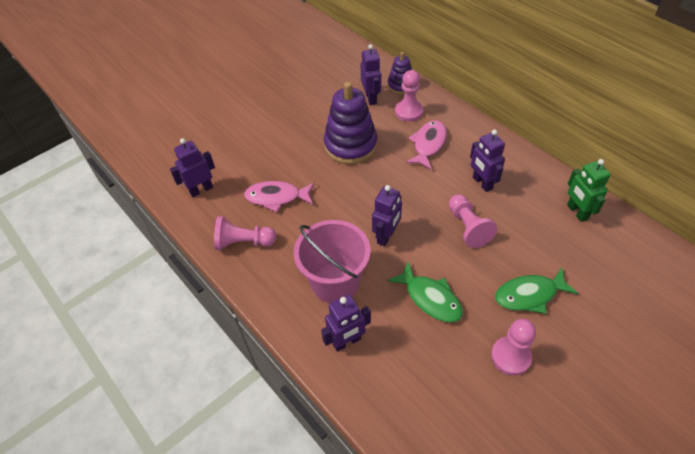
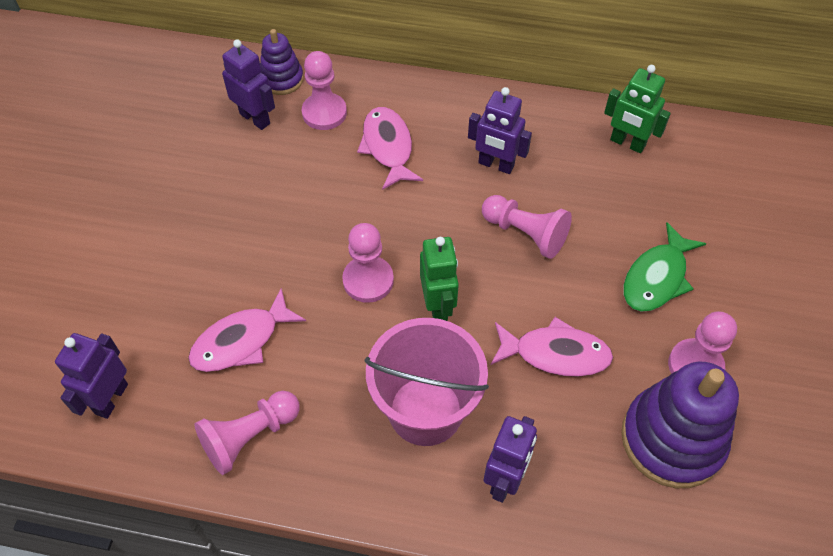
camera: 40 degrees left, 5 degrees up
(350, 145) = (284, 204): purple stacking toy -> purple stacking toy (672, 439)
(361, 204) = (368, 280): none -> pink pawn
(386, 236) = (438, 305): purple robot -> green robot
(430, 298) = (555, 354): green fish -> pink fish

